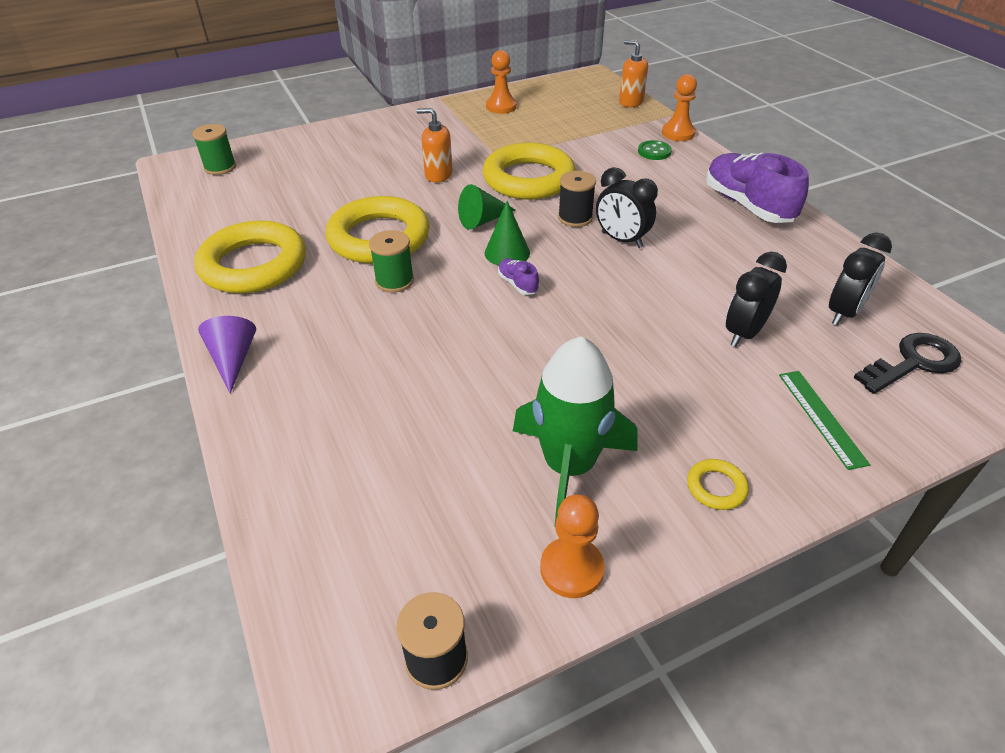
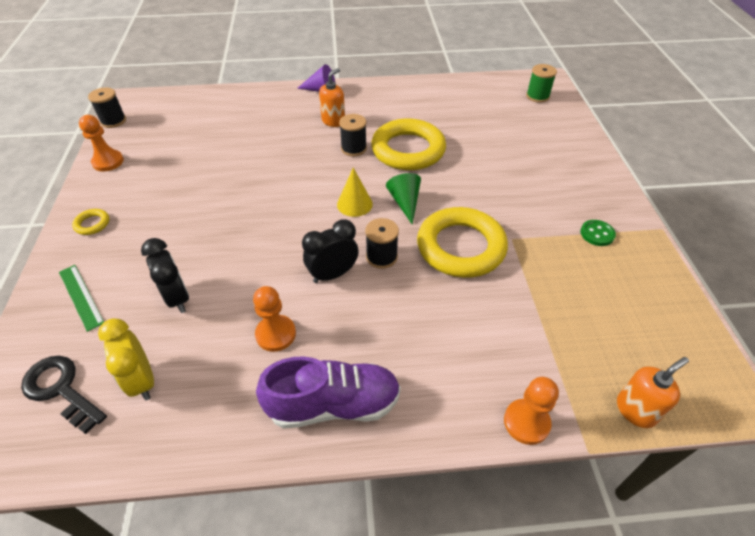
camera: 110 degrees right, 5 degrees up
(253, 265) = (404, 101): yellow ring -> none
(394, 281) = (353, 148): green spool -> black spool
(438, 175) = (488, 194): orange soap dispenser -> orange soap dispenser (333, 121)
(501, 107) = (632, 271): orange pawn -> orange pawn (276, 334)
(507, 253) = (354, 204): green cone -> yellow cone
(518, 284) = (314, 199): purple shoe -> none
(569, 466) = (156, 177): green rocket -> none
(654, 152) = (483, 372): green button -> green button (597, 234)
(821, 417) = (81, 297): green ruler -> green ruler turned 45 degrees clockwise
(844, 313) = (142, 380): black clock -> yellow clock
(913, 363) = (61, 389): black key -> black key turned 135 degrees clockwise

